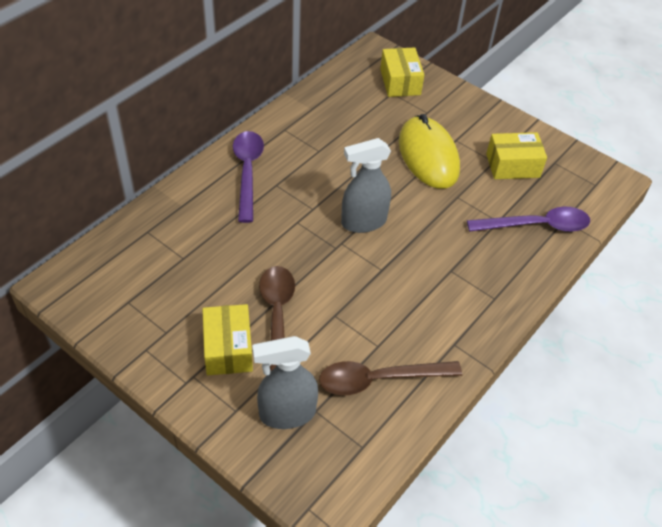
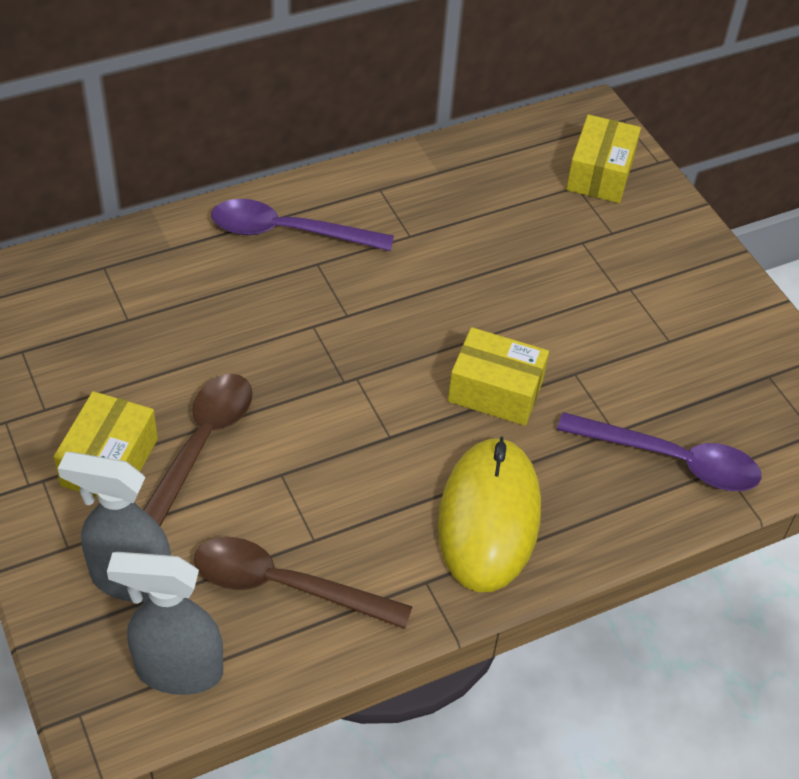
camera: 25 degrees right, 0 degrees up
(247, 172) = (288, 232): purple spoon -> purple spoon turned 105 degrees counterclockwise
(363, 222) = (407, 359): grey spray bottle -> grey spray bottle (178, 670)
(428, 156) = (570, 297): yellow mouse -> yellow mouse (488, 517)
(512, 165) = (695, 357): yellow box -> yellow box (495, 391)

